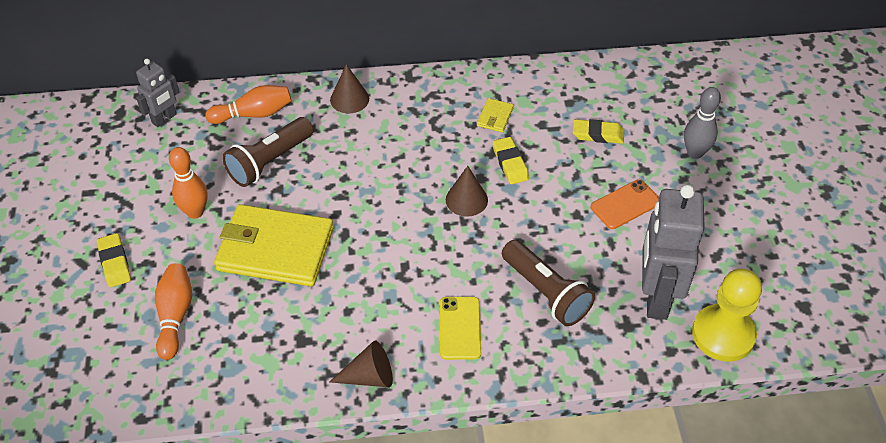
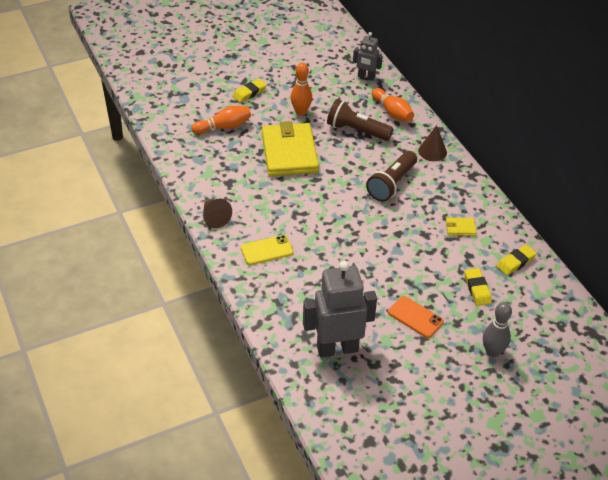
camera: 70 degrees right, 5 degrees down
(466, 199) = (374, 230): brown cone -> none
(510, 163) = (420, 245): yellow eraser -> yellow eraser (516, 262)
(546, 293) = (314, 287): brown flashlight -> brown flashlight (391, 184)
(723, 334) = (321, 392): yellow pawn -> none

